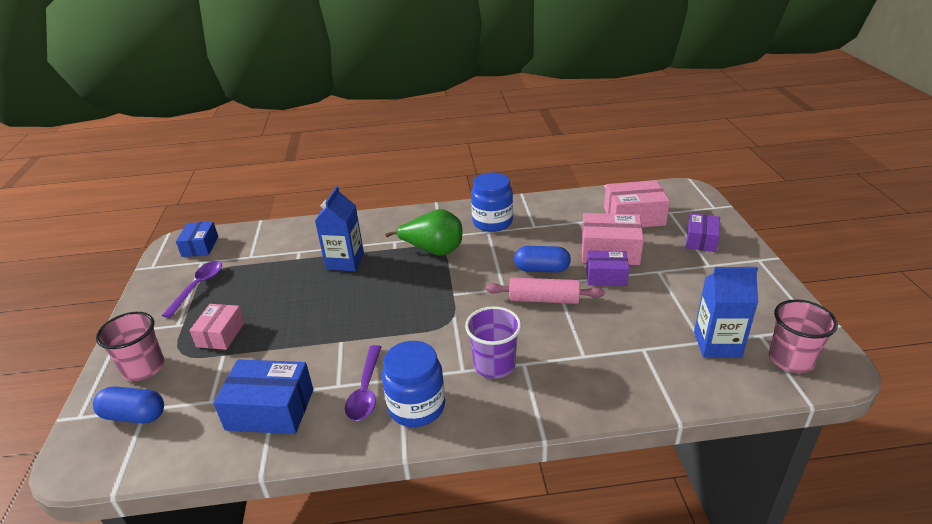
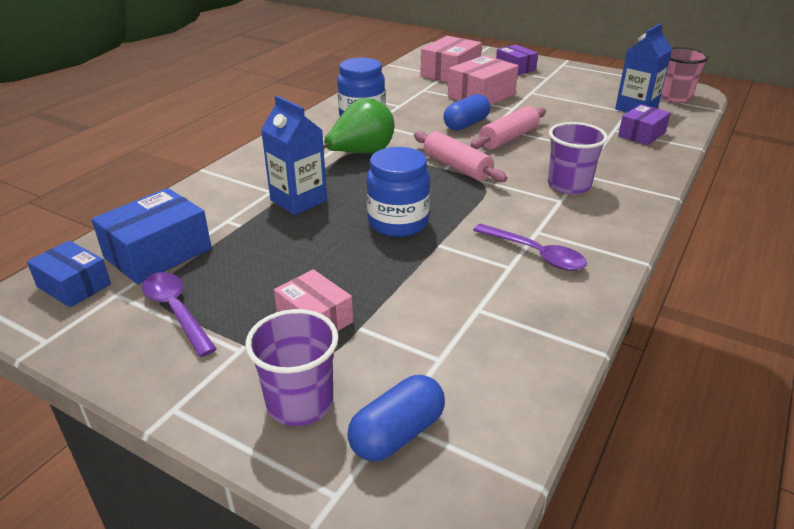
camera: 55 degrees left, 0 degrees up
(144, 368) = (300, 403): pink cup -> purple cup
(270, 409) = (503, 319): blue box -> blue box (158, 253)
(416, 407) = (586, 236): blue jar -> blue jar (398, 223)
(461, 298) = (456, 167): none -> pink rolling pin
(606, 276) = (511, 108): purple box -> purple box (641, 134)

